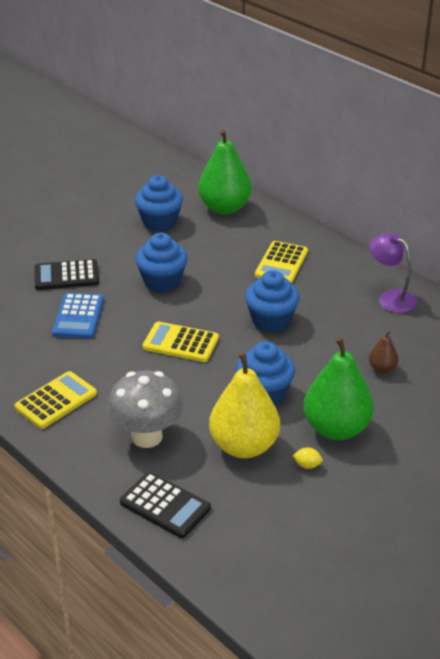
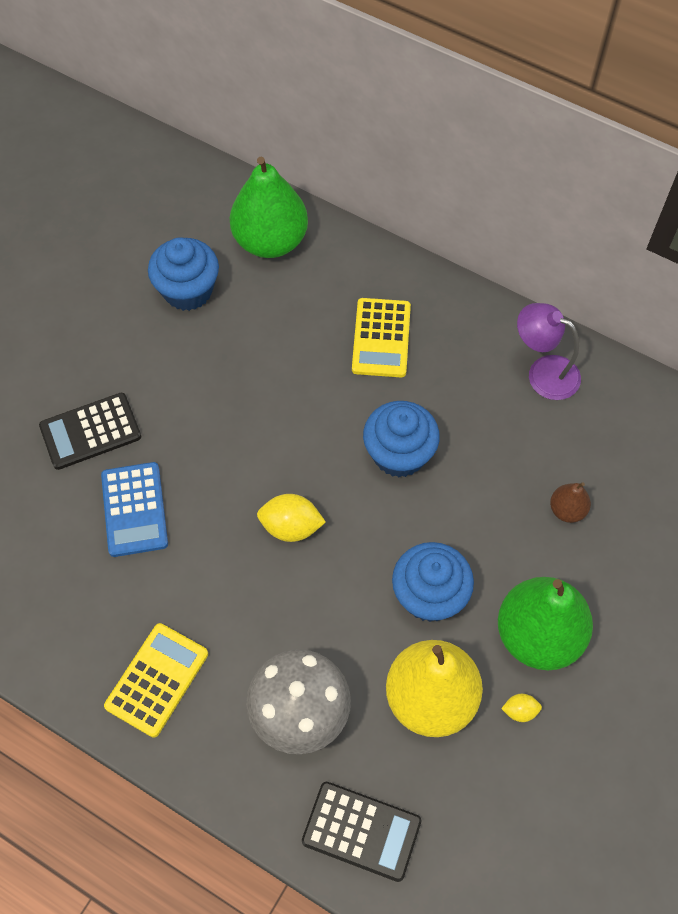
camera: 15 degrees left, 25 degrees up
(162, 281) = (229, 412): blue cupcake -> none
(181, 343) = (291, 527): yellow calculator -> yellow lemon

